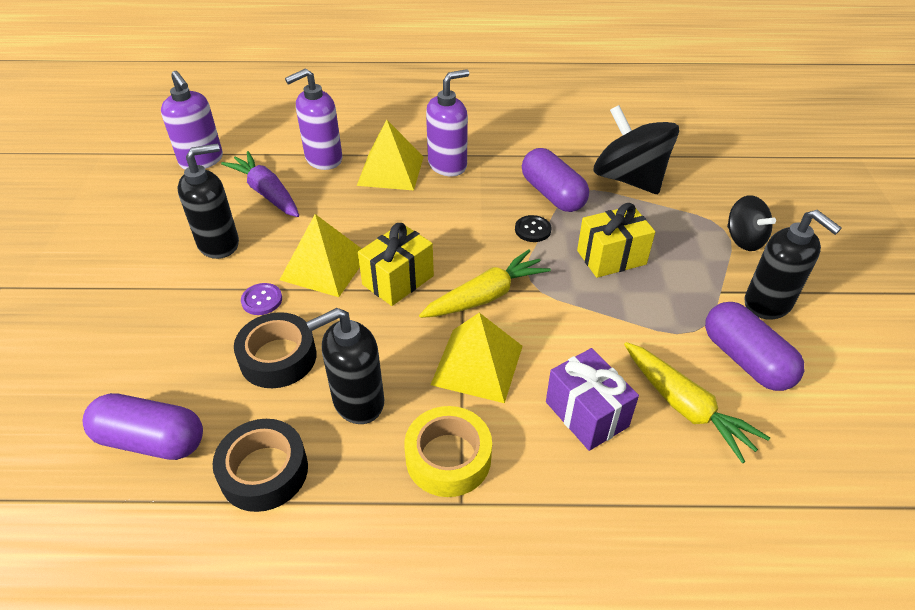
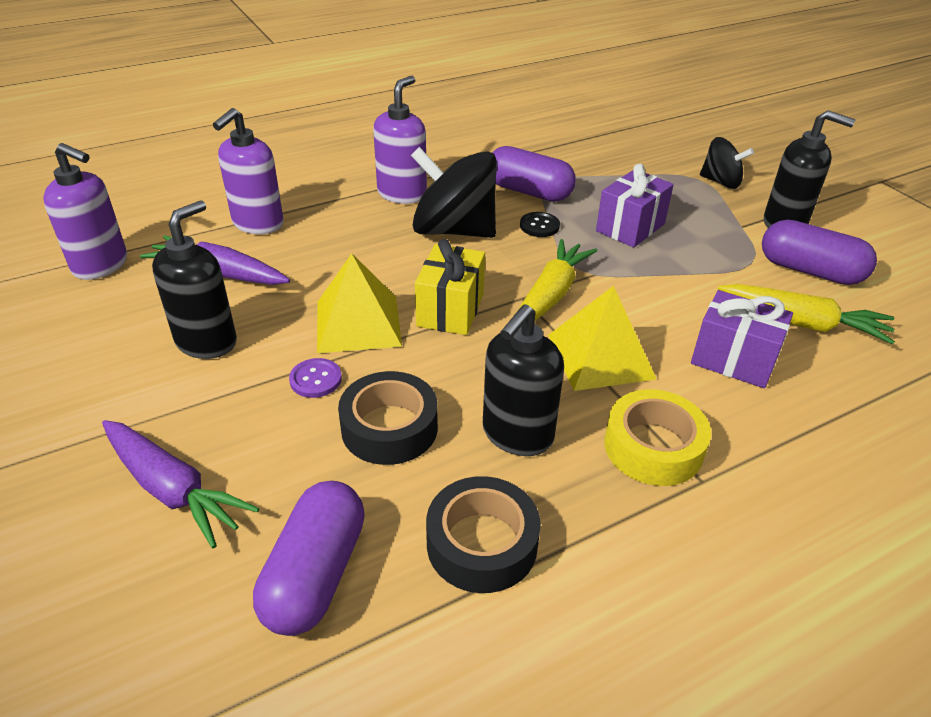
camera: 30 degrees left, 5 degrees down
(120, 343) = (173, 489): none -> purple carrot
(151, 440) = (315, 574): purple capsule -> purple capsule turned 60 degrees counterclockwise
(391, 170) = (346, 214): yellow pyramid -> none
(611, 257) = (630, 227): yellow gift -> purple gift
(629, 179) = (584, 161): black spinning top -> black spinning top (454, 230)

